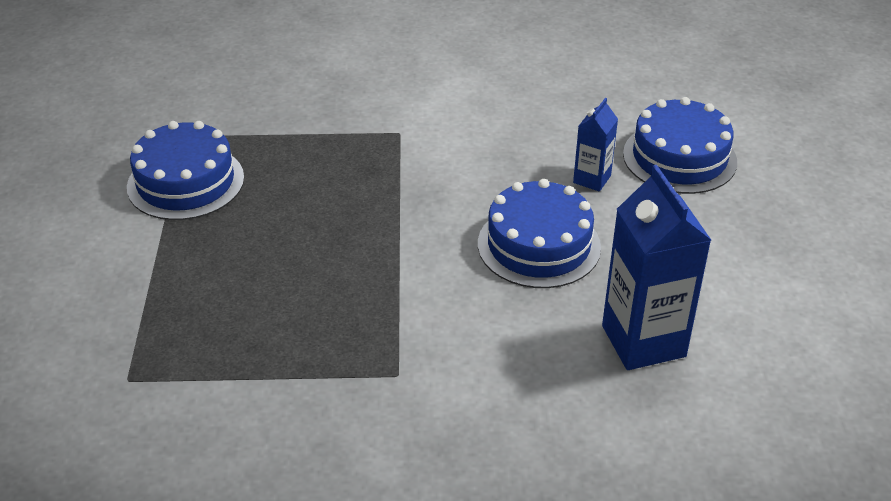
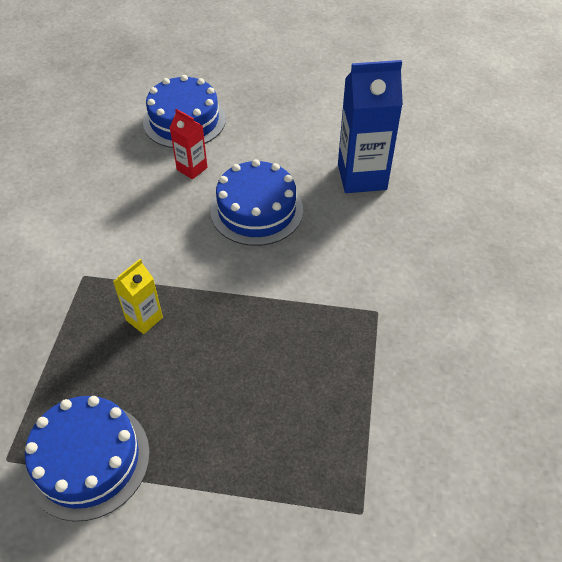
camera: 80 degrees left, 10 degrees up
(351, 185) = (144, 319): none -> yellow carton
(592, 179) = (192, 169): blue carton -> red carton

